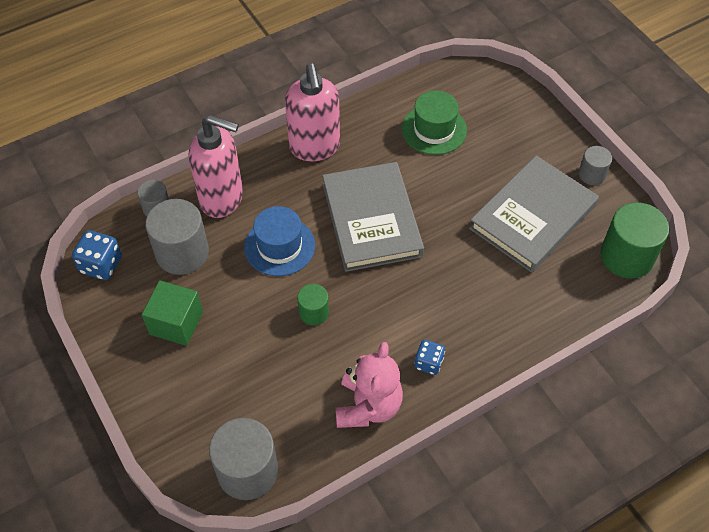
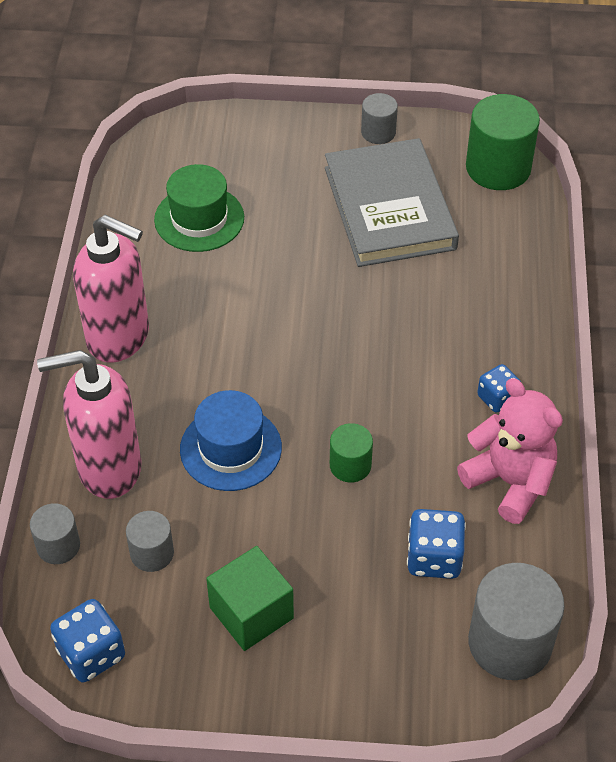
camera: 55 degrees left, 5 degrees down
(182, 253) = (152, 553): grey cylinder -> grey cylinder, size x0.54
(222, 199) = (108, 468): pink soap dispenser -> pink soap dispenser turned 150 degrees counterclockwise
(279, 395) = (434, 558): none -> blue dice
(371, 220) = (271, 343): grey book -> none

